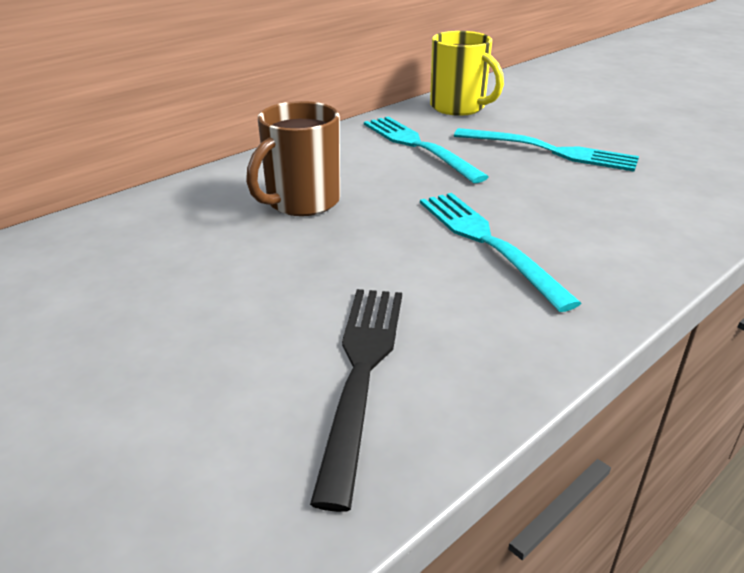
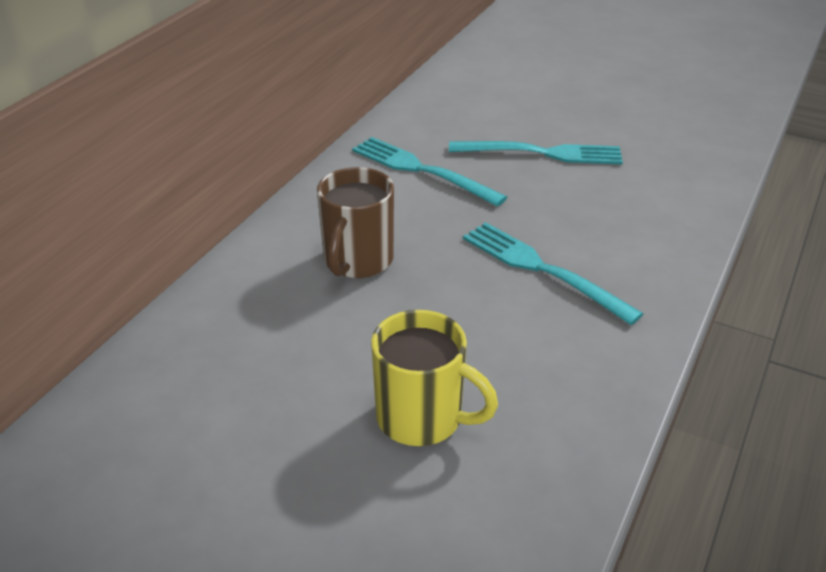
camera: 20 degrees left, 5 degrees up
(361, 372) = (516, 416): black fork -> none
(459, 107) = (431, 111): yellow mug -> yellow mug (422, 418)

